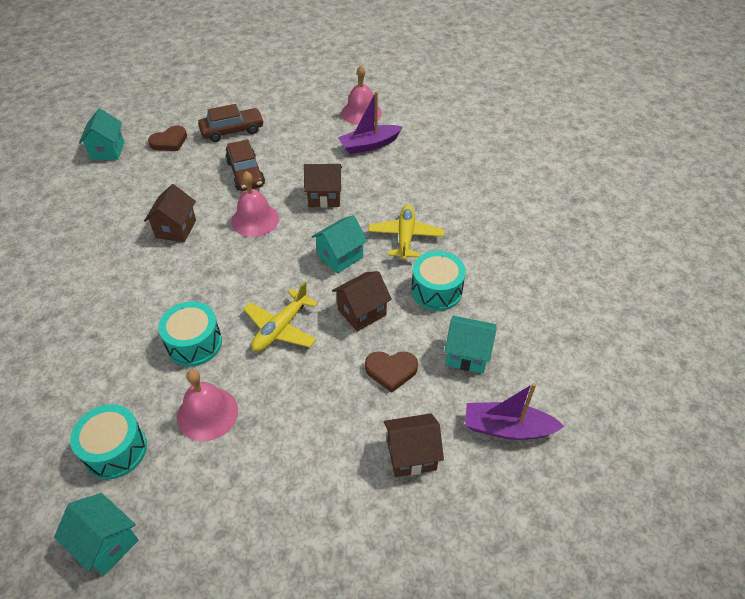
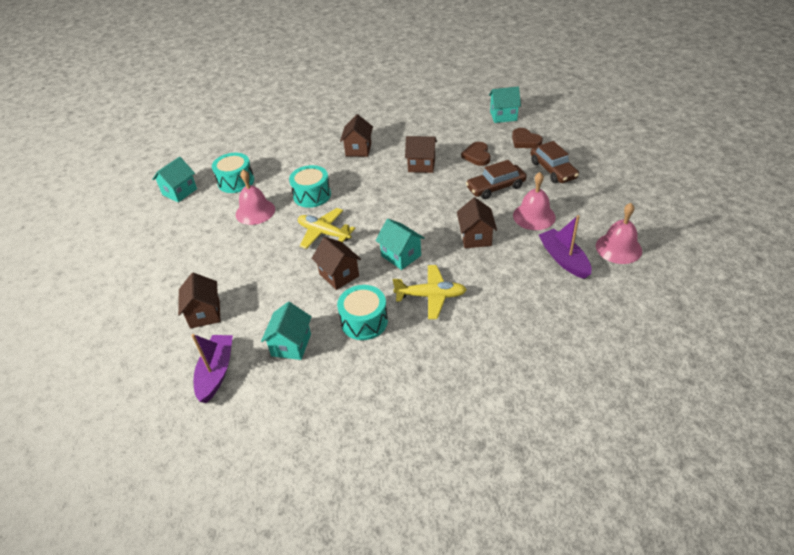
camera: 90 degrees right, 5 degrees down
(106, 291) = (358, 149): none -> brown house
(255, 219) = (438, 202): pink bell -> pink bell (534, 216)
(391, 371) = (280, 297): brown heart -> brown heart (477, 156)

